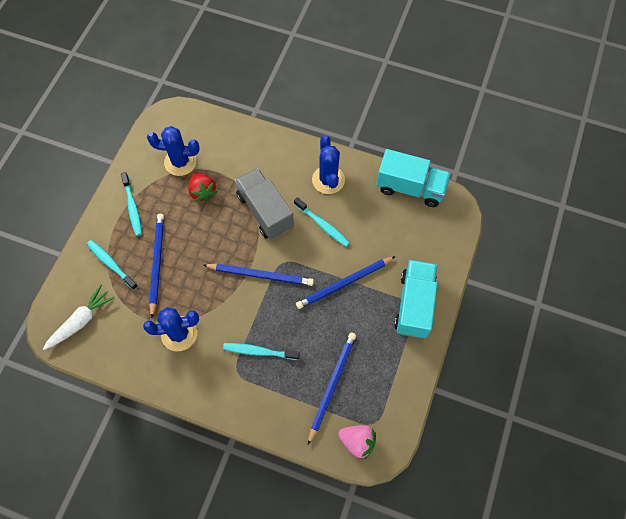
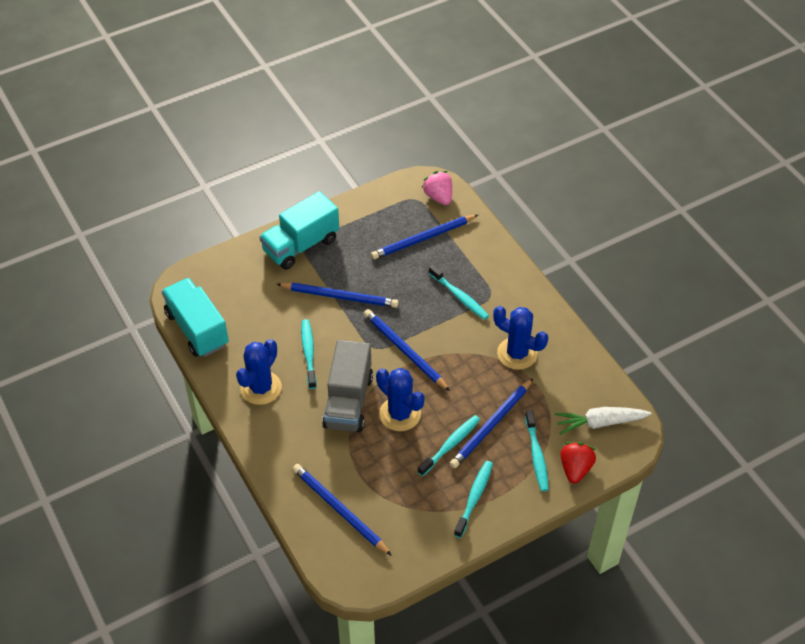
camera: 140 degrees left, 15 degrees down
(174, 230) = (450, 445): none -> turquoise toothbrush
(180, 162) = (386, 511): blue cactus -> blue cactus (400, 414)
(202, 192) = (390, 463): red strawberry -> red strawberry (575, 468)
(209, 144) = (339, 510): none -> blue pencil

